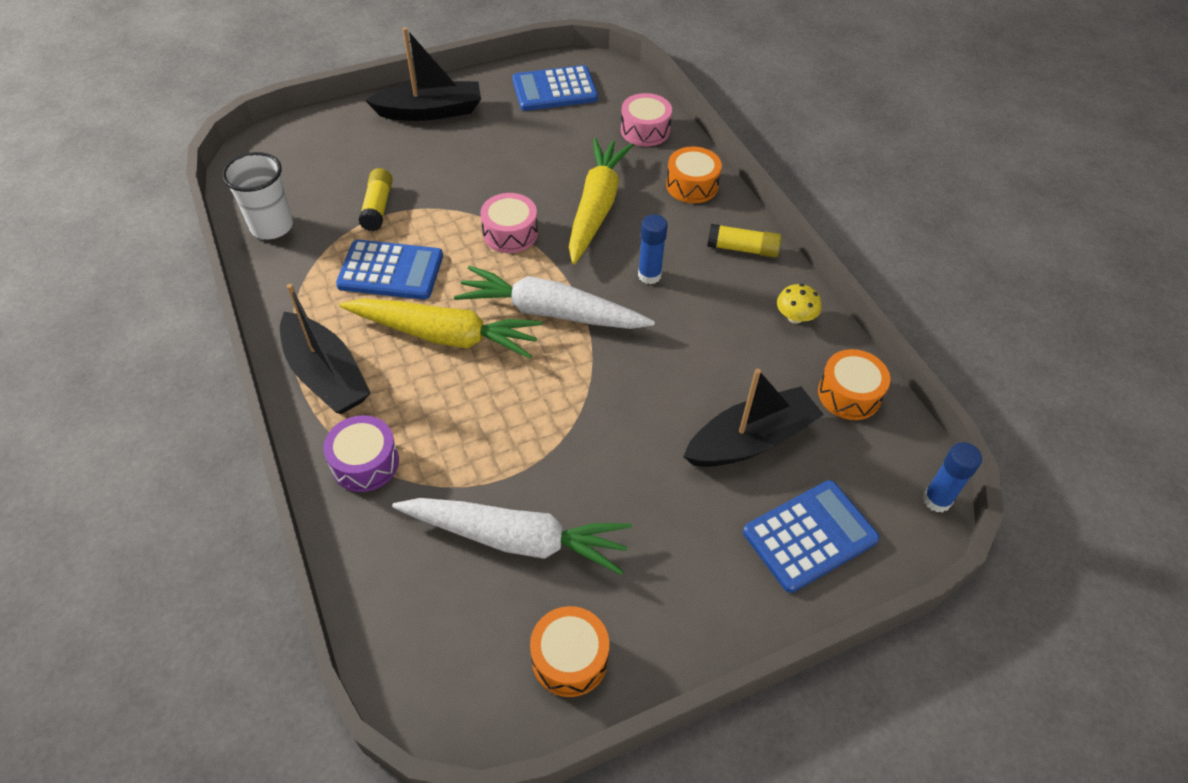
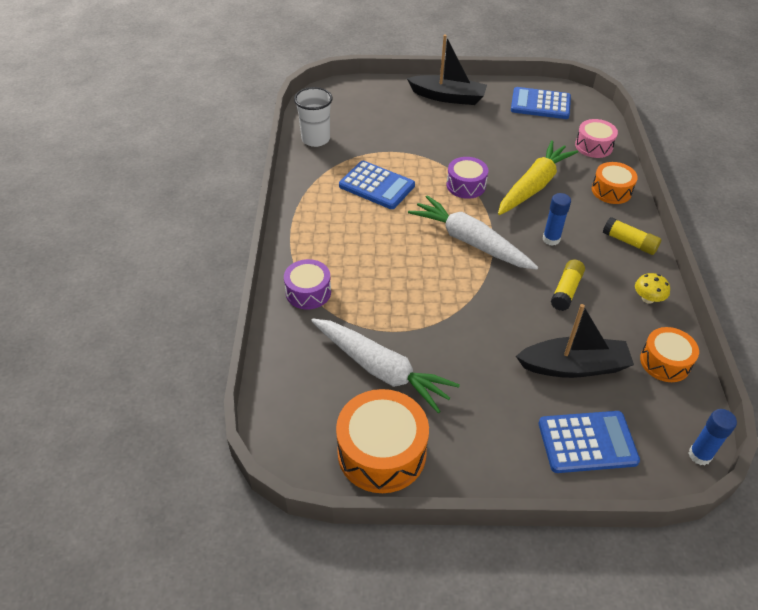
camera: 25 degrees right, 5 degrees down
(326, 375) = (308, 234): black boat -> none
(377, 207) = (386, 146): yellow glue stick -> yellow glue stick (566, 290)
(445, 335) = (393, 234): yellow carrot -> none
(510, 233) = (466, 185): pink drum -> purple drum
(569, 658) = (381, 452): orange drum -> orange drum, size x1.64

